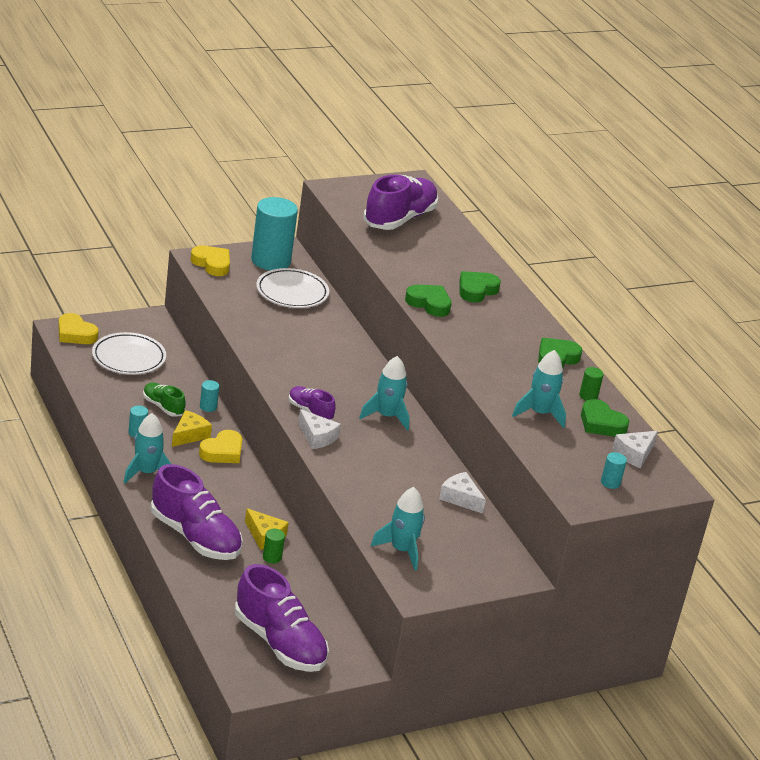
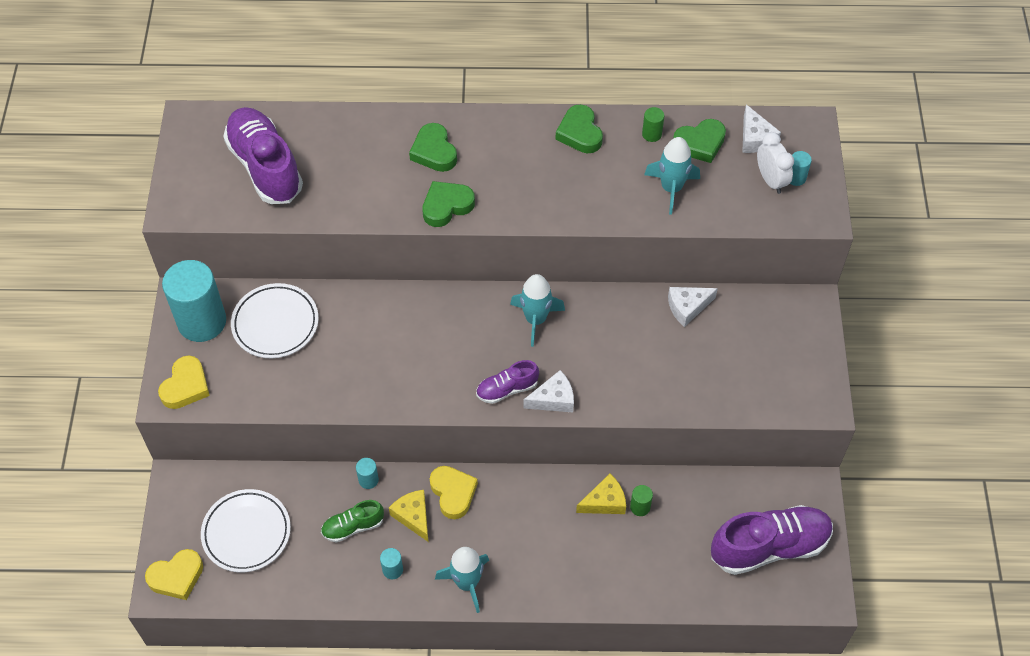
camera: 60 degrees left, 25 degrees up
(195, 537) = (588, 570): purple shoe -> none
(212, 264) = (186, 386): yellow heart -> yellow heart turned 135 degrees clockwise
(401, 550) = (756, 392): turquoise rocket -> none
(595, 468) = (771, 180): none -> white clock

